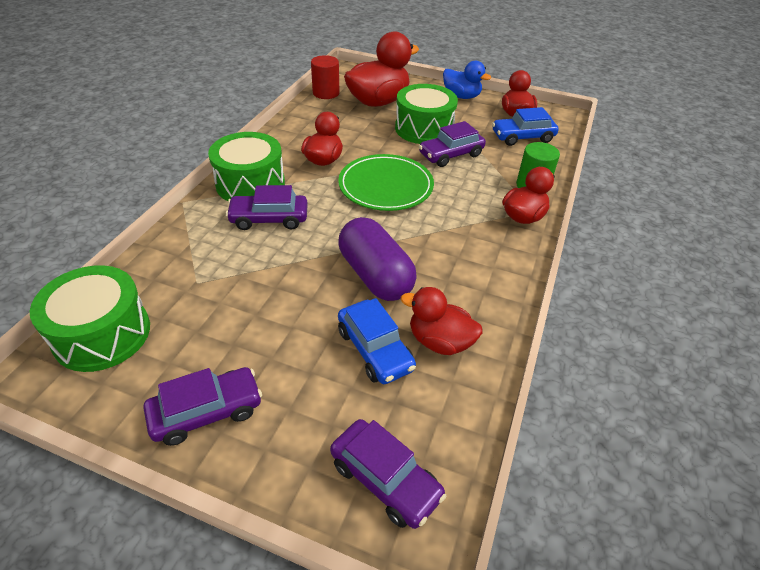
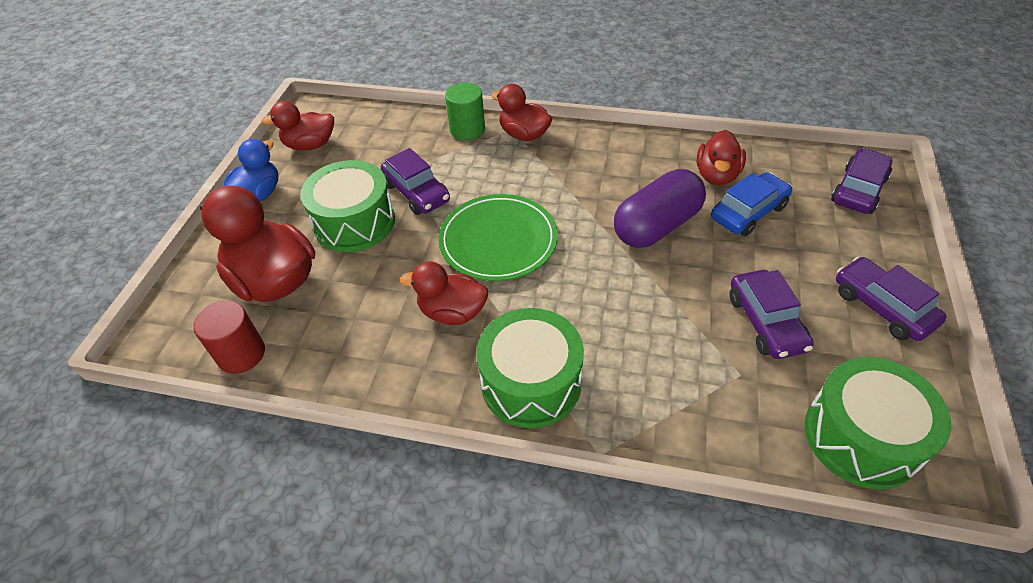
camera: 95 degrees left, 5 degrees up
(269, 219) = (600, 338): purple car -> purple car (765, 322)
(522, 137) = (367, 138): blue car -> none

